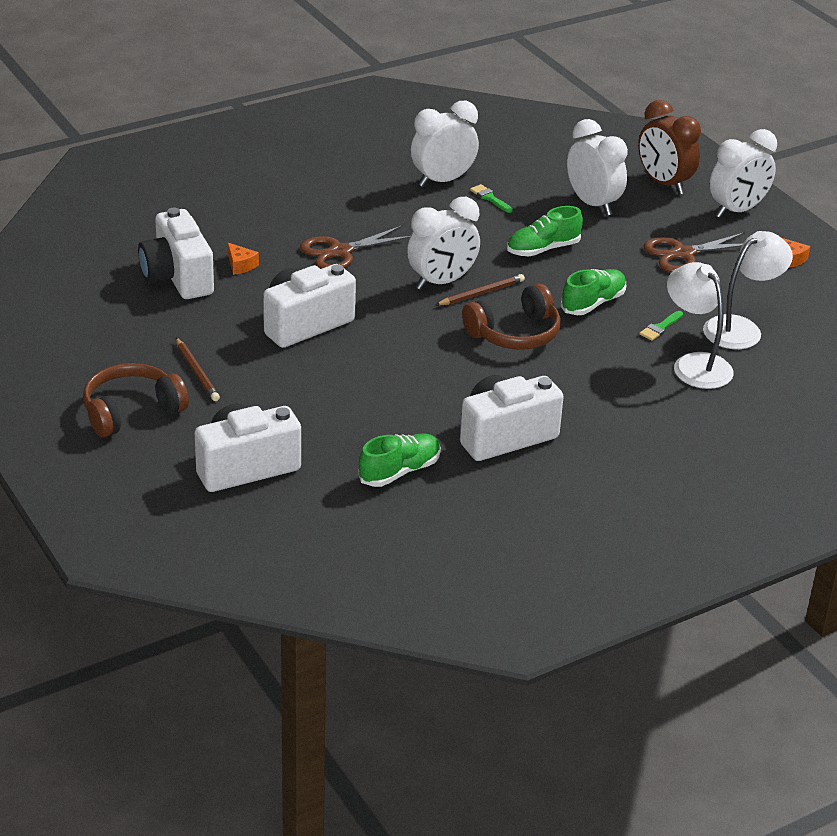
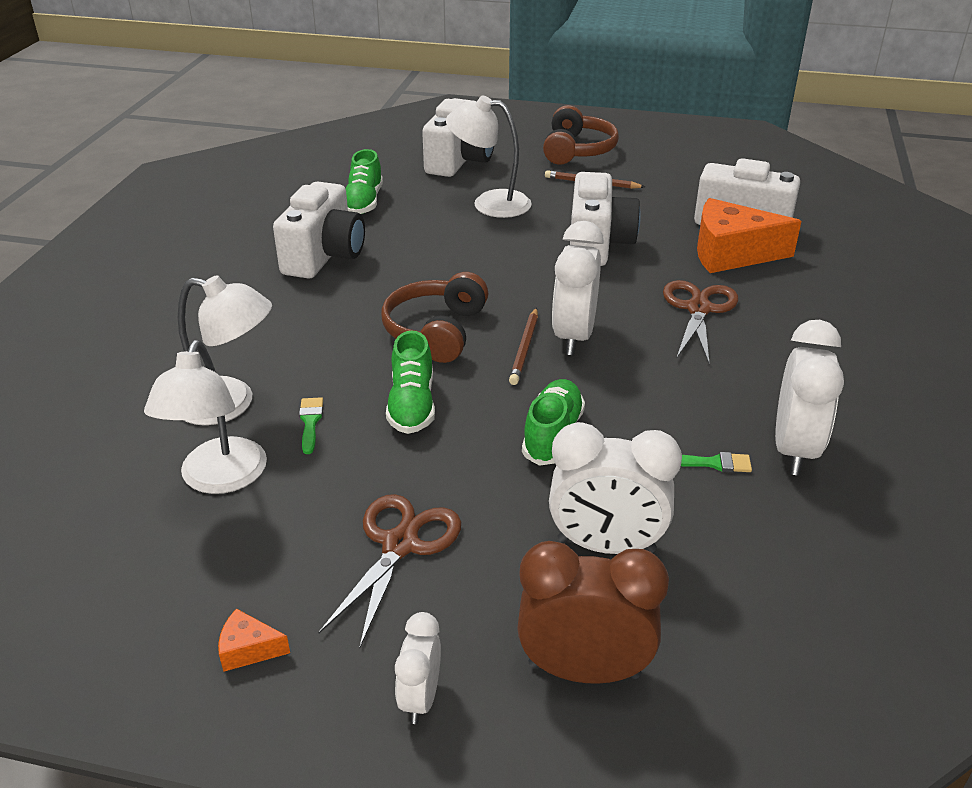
camera: 135 degrees right, 0 degrees up
(240, 265) = (731, 253): orange cheese -> orange cheese, size x2.38
(307, 405) = (490, 203): none -> white lamp
(737, 211) = (420, 698): white clock -> white clock, size x0.56

